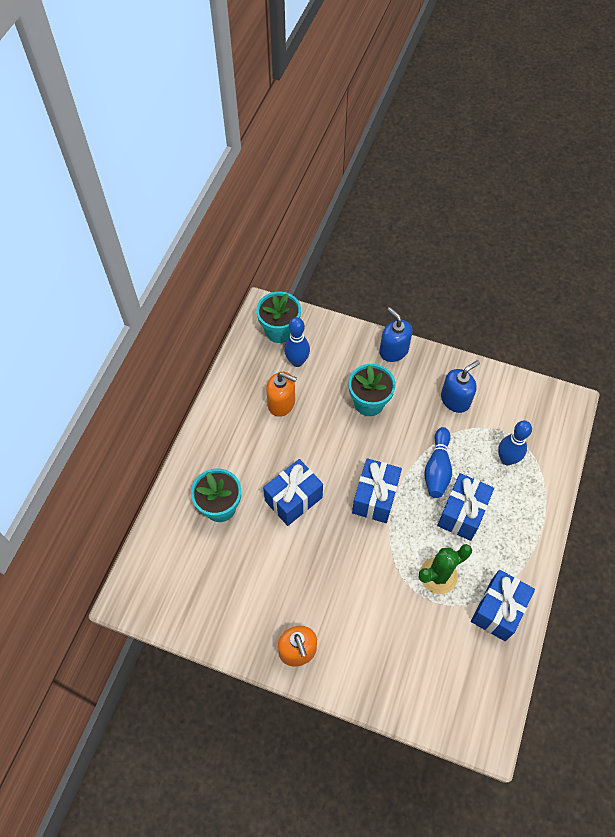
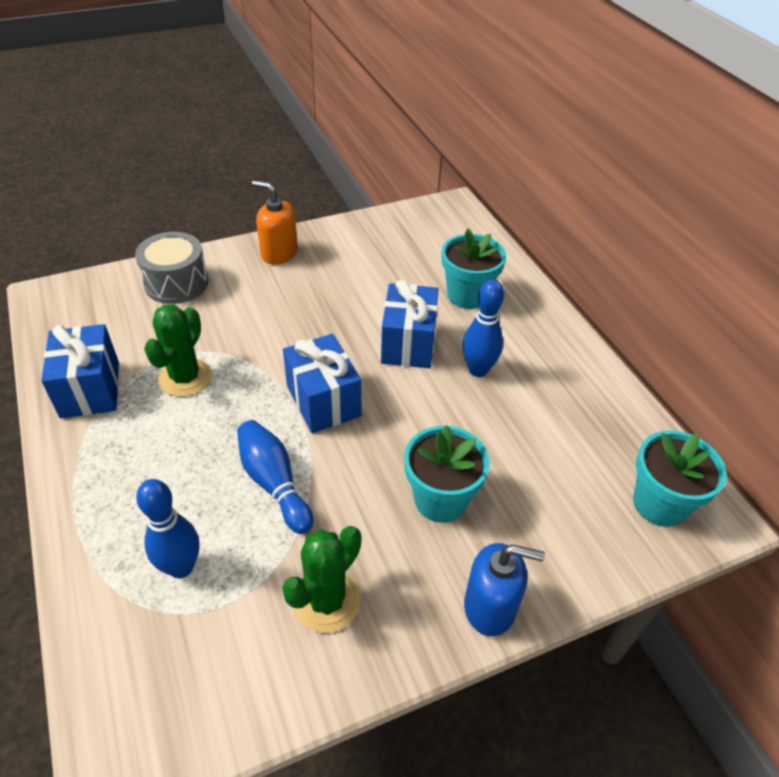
camera: 135 degrees right, 15 degrees down
(281, 403) = (537, 420): orange soap dispenser -> none
(297, 361) = (586, 481): blue bowling pin -> blue bowling pin (478, 370)
(390, 675) = (176, 283): none -> grey drum
(455, 400) = (326, 601): blue soap dispenser -> green cactus
(462, 513) = (201, 454): blue gift -> none

